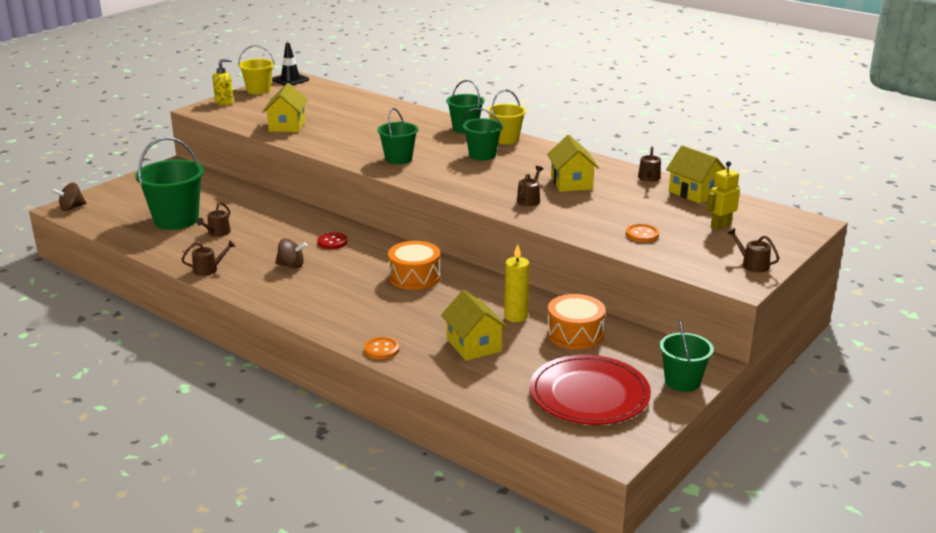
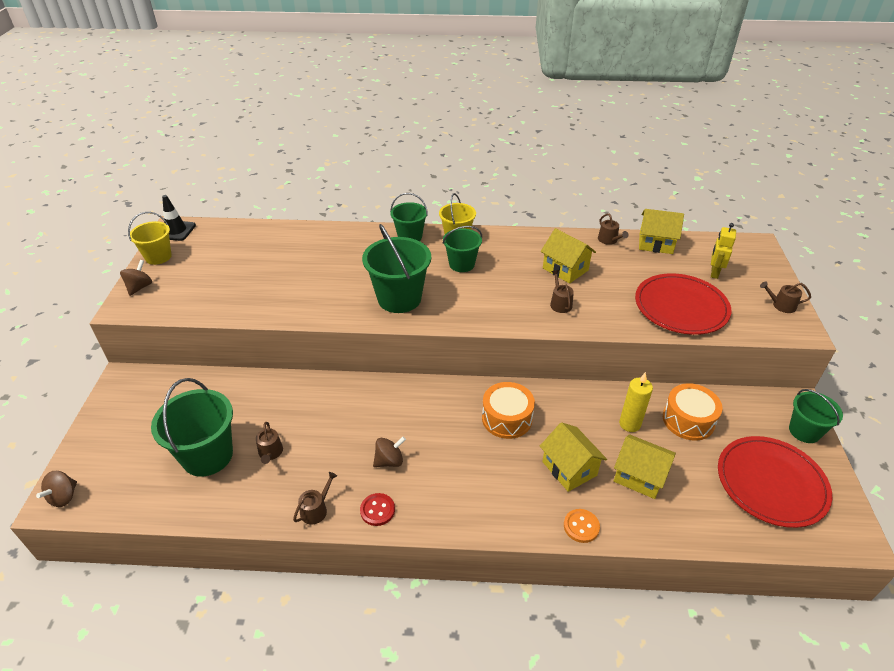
camera: 35 degrees left, 15 degrees up
(224, 102) = (140, 287): yellow soap dispenser -> brown spinning top
(287, 126) = (244, 296): yellow house -> yellow house (569, 468)
(332, 242) = (392, 410): red button -> red button (377, 510)
(398, 159) = (399, 298): green bucket -> green bucket, size x1.62
(642, 234) = (681, 307): orange button -> red plate

